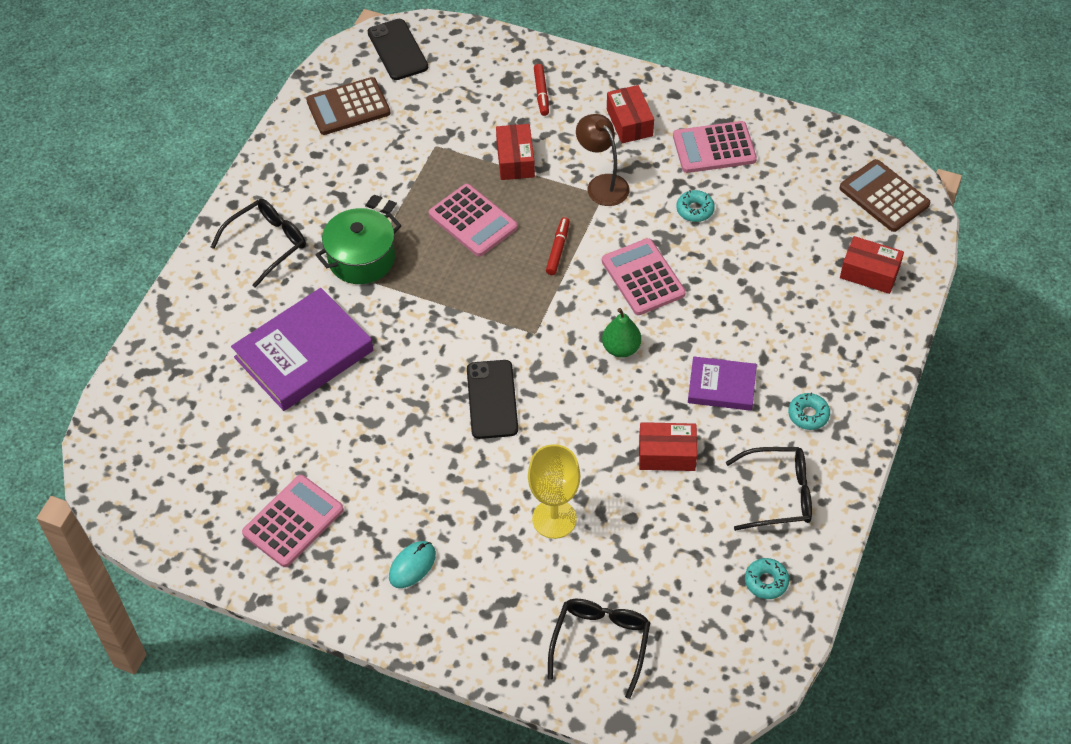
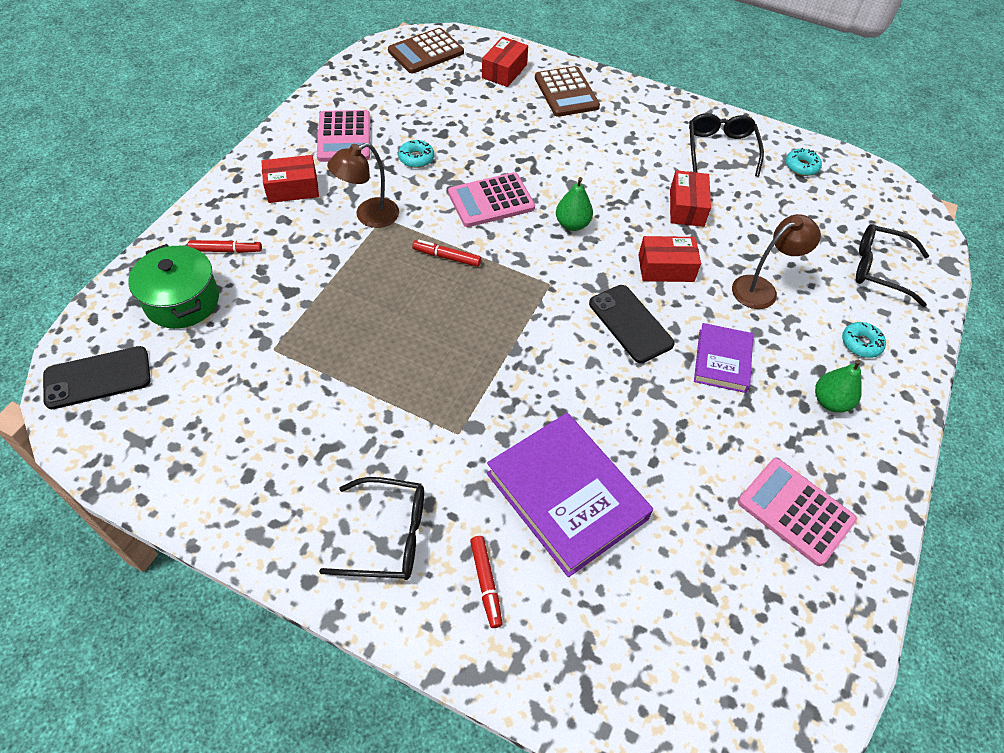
camera: 90 degrees left, 0 degrees up
(230, 306) = (486, 583): none -> red marker
(267, 244) = (388, 536): black glasses -> black glasses turned 135 degrees clockwise
(348, 107) = (177, 436): brown calculator -> brown calculator (566, 92)
(361, 259) = (430, 430): green pot -> green pot (182, 301)
(381, 206) = (353, 407): black eraser -> none
(412, 566) = (830, 402): turquoise mouse -> green pear
(473, 221) = (395, 322): pink calculator -> none
(492, 399) = (630, 324): black phone -> black phone turned 60 degrees clockwise
(515, 160) = (317, 280): red box -> red box (666, 268)
(554, 519) = (762, 288): yellow goblet -> brown lamp
(721, 386) = (615, 166): purple book -> purple book (722, 360)
(808, 415) = (643, 123): turquoise donut -> turquoise donut (861, 343)

